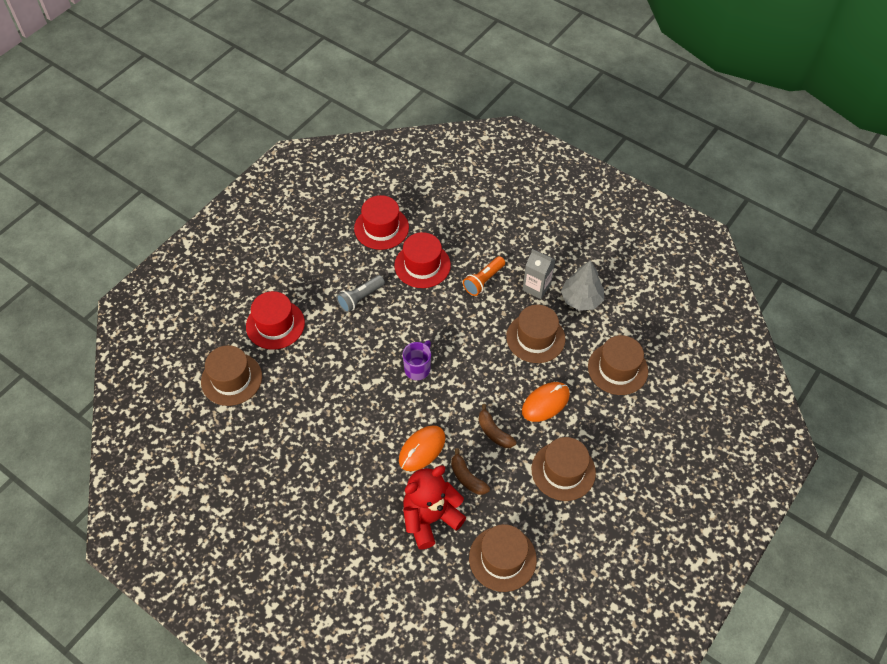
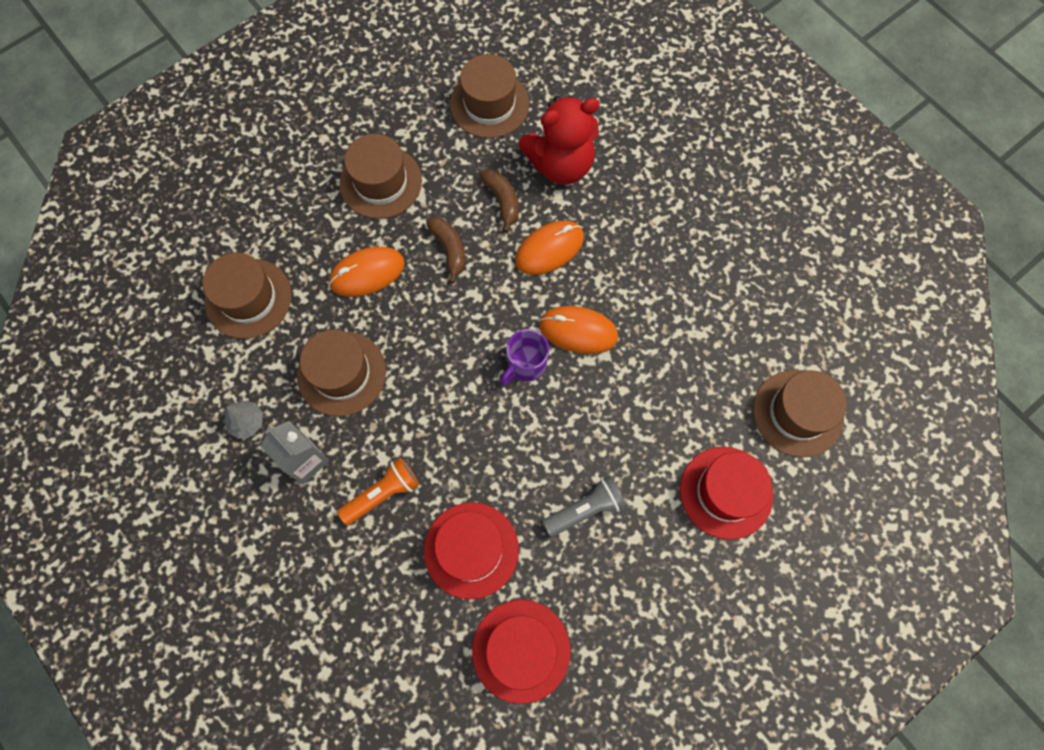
camera: 165 degrees left, 15 degrees up
(388, 397) = (578, 331): none -> orange mouse
(581, 299) = (247, 422): grey tree -> grey tree, size x0.57

